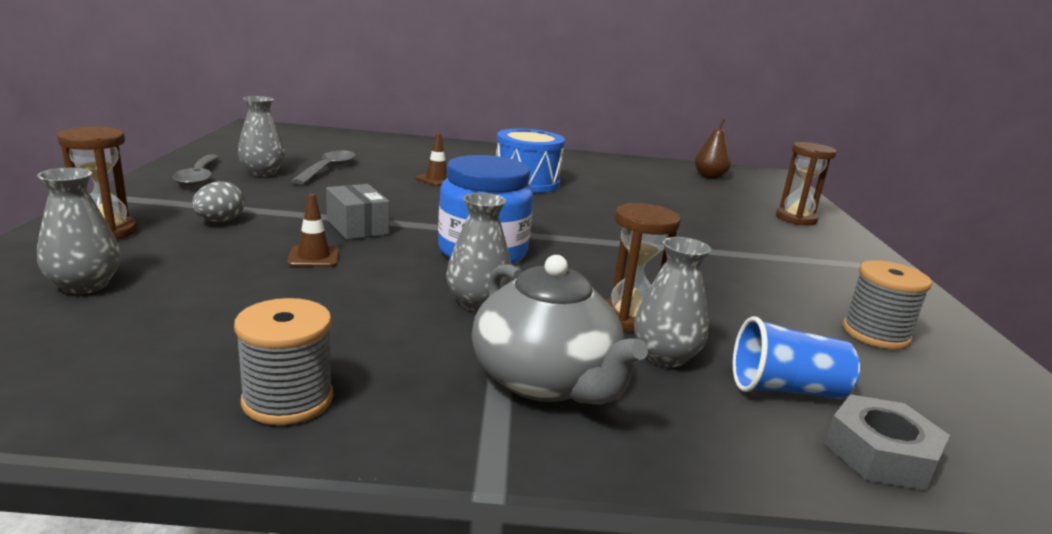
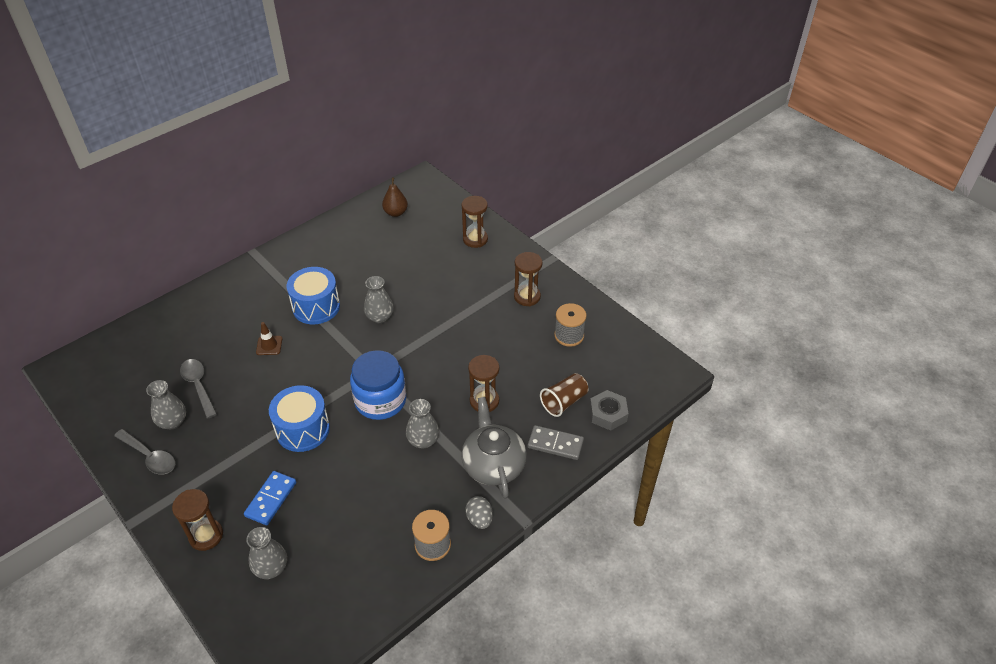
camera: 40 degrees left, 25 degrees up
(217, 246) = (271, 499): none -> blue domino
(220, 221) = (237, 482): grey egg -> grey egg (479, 519)
(313, 257) = (322, 469): brown traffic cone -> none
(357, 227) = (303, 429): grey box -> blue drum
(545, 381) = (493, 464): grey teapot -> grey teapot turned 120 degrees counterclockwise
(665, 357) = (516, 416): grey vase -> grey vase (380, 317)
(703, 426) = (555, 444): none -> grey domino
(785, 389) = (564, 402): blue cup -> brown cup
(830, 277) = (527, 296): none -> brown hourglass

